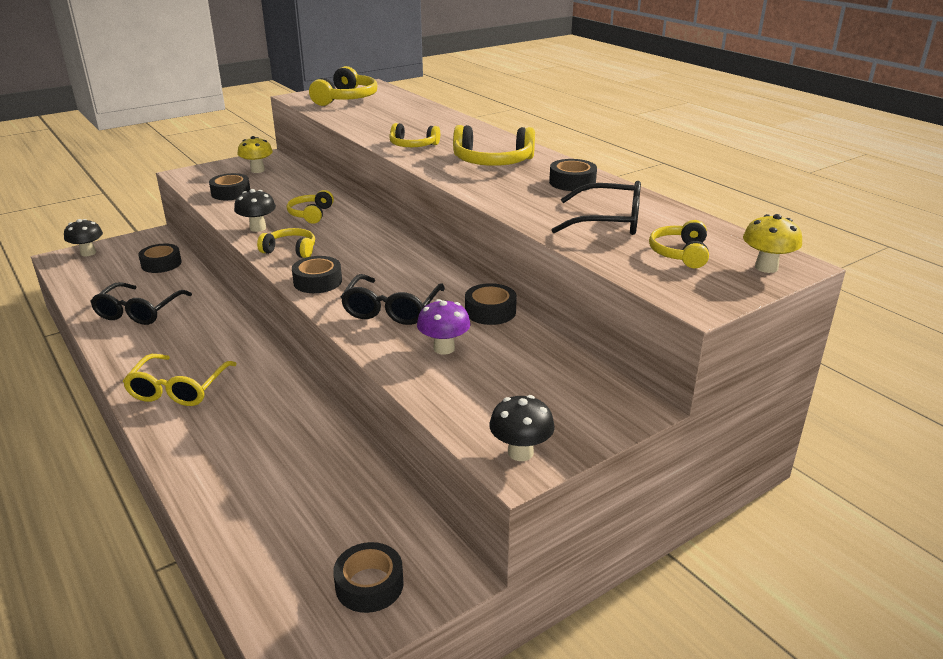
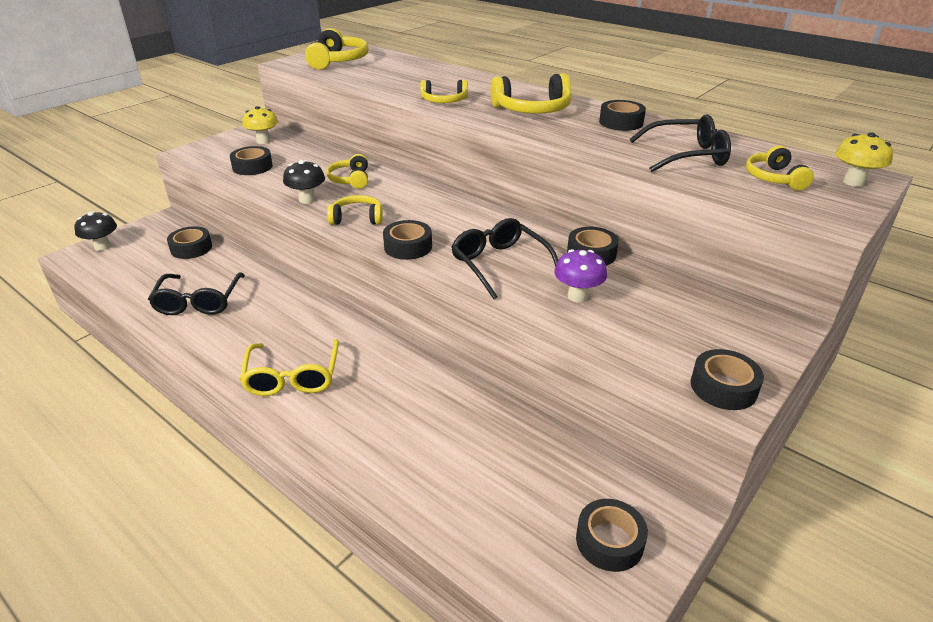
camera: 15 degrees left, 5 degrees up
(392, 309) = (500, 264): black glasses -> black glasses turned 150 degrees clockwise
(520, 452) = (723, 387): black mushroom -> black tape

